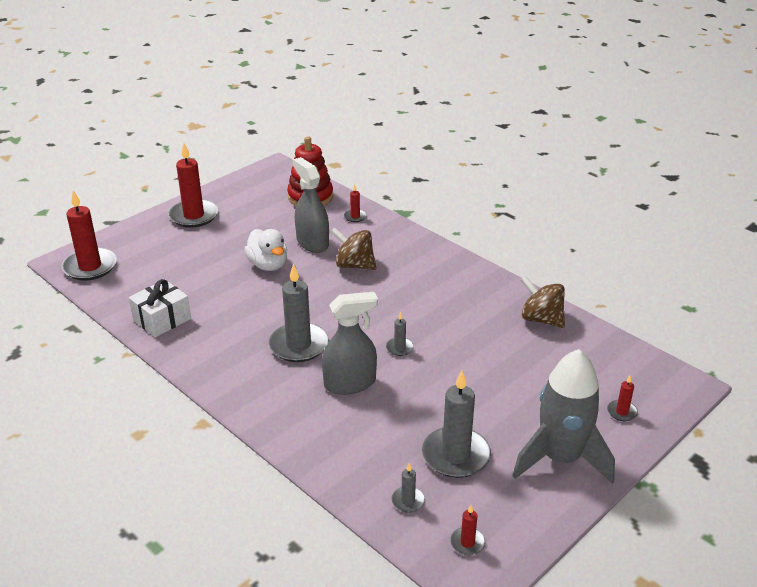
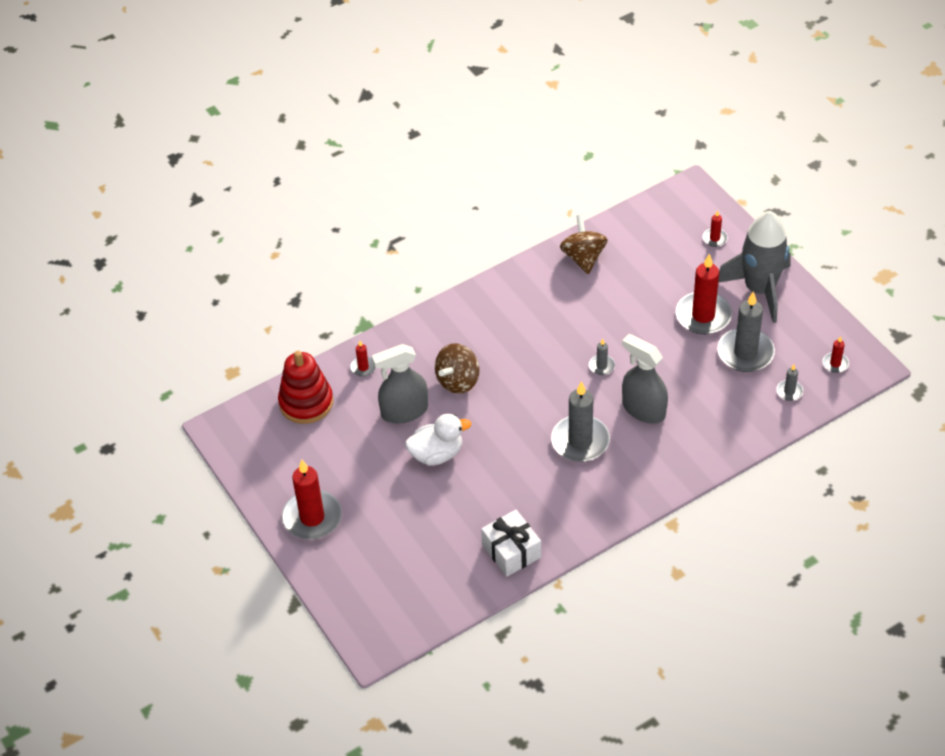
camera: 75 degrees left, 15 degrees up
(90, 267) = (393, 620): red candle -> red candle (703, 316)
(350, 383) = (643, 409): grey spray bottle -> grey spray bottle turned 45 degrees counterclockwise
(541, 319) = (583, 257): brown spinning top -> brown spinning top turned 120 degrees clockwise

